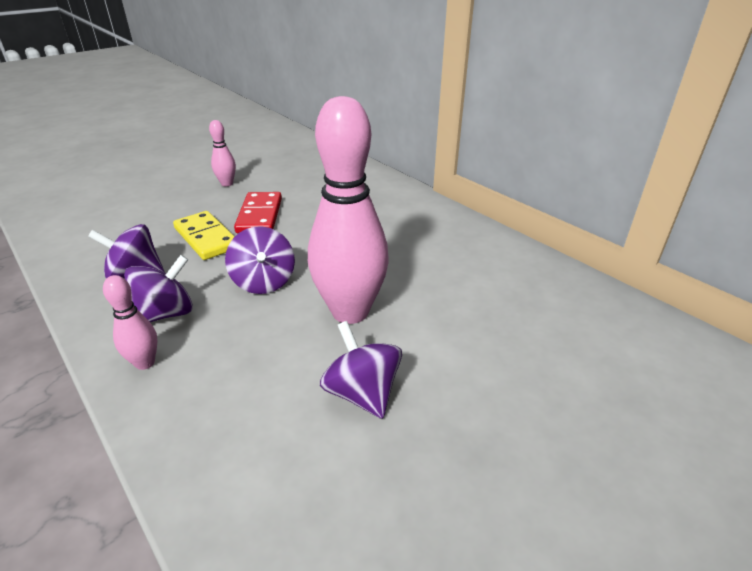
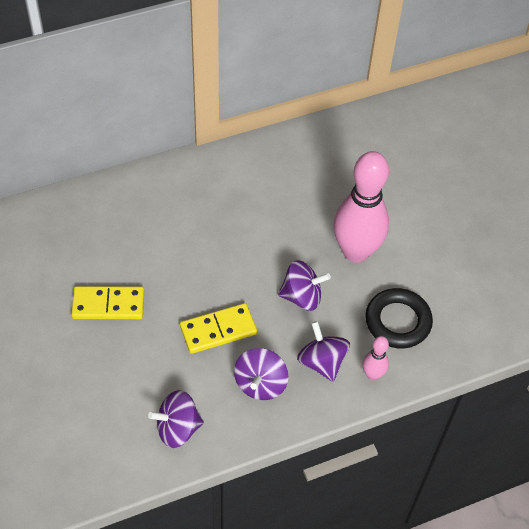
camera: 75 degrees left, 20 degrees up
(227, 184) = (108, 305): pink bowling pin -> yellow domino
(241, 373) = (398, 321): none -> black ring
(260, 215) = (192, 285): red domino -> none
(362, 393) = (431, 264): purple spinning top -> purple spinning top (177, 428)

